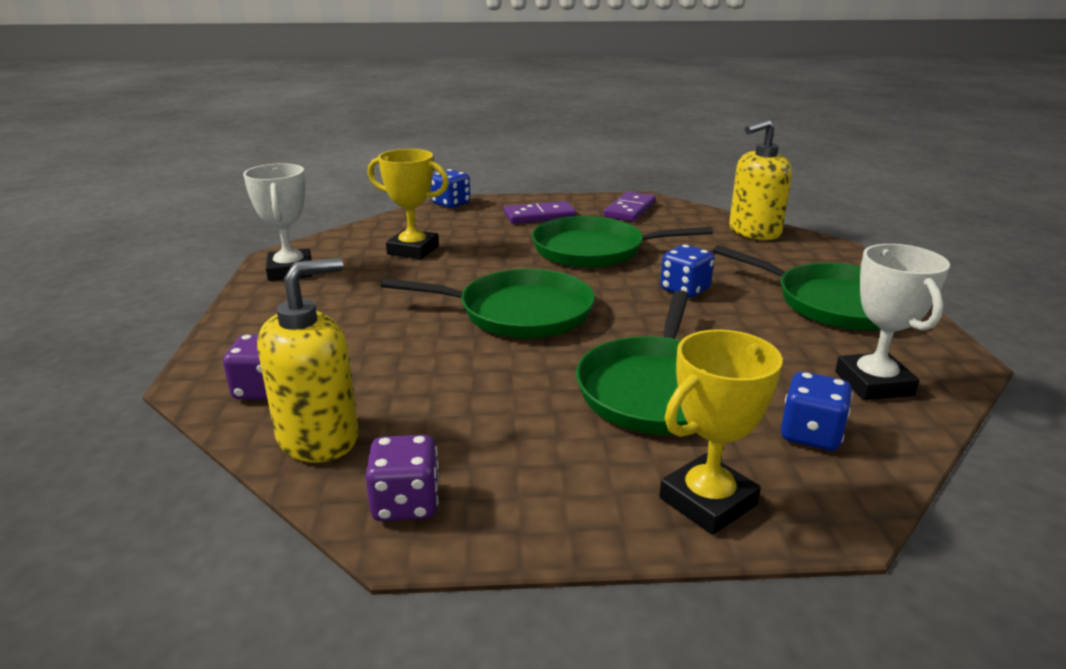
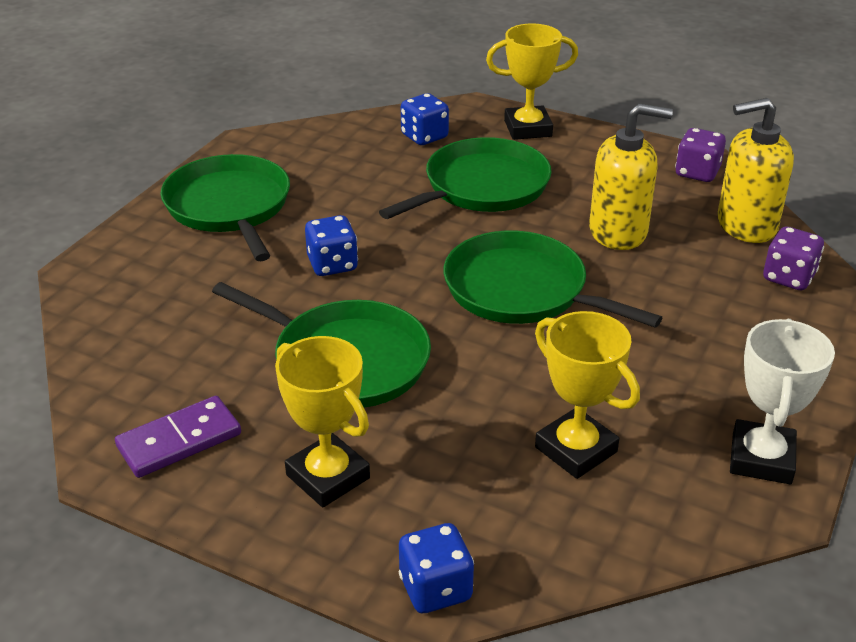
camera: 150 degrees left, 10 degrees up
(539, 216) = (328, 476): purple domino -> yellow trophy
(754, 232) = (112, 324): yellow soap dispenser -> yellow soap dispenser (618, 232)
(873, 383) = (332, 147): white trophy -> none

